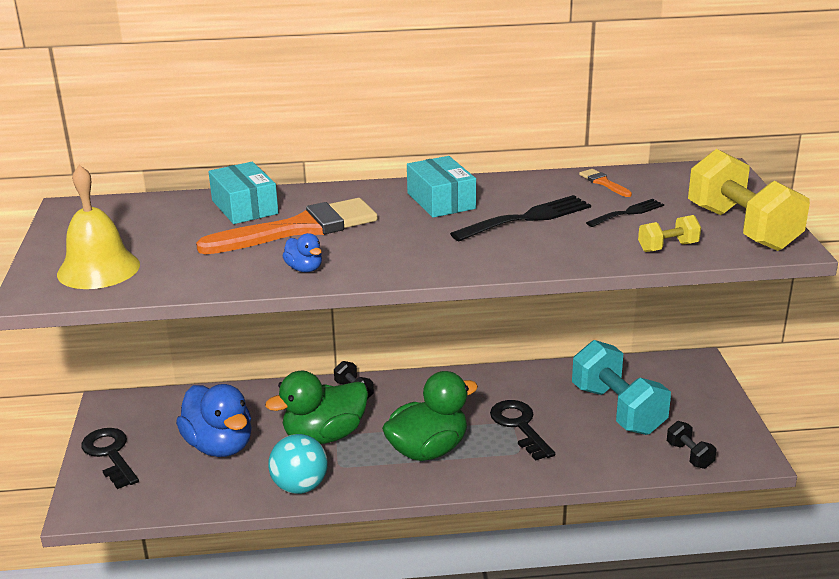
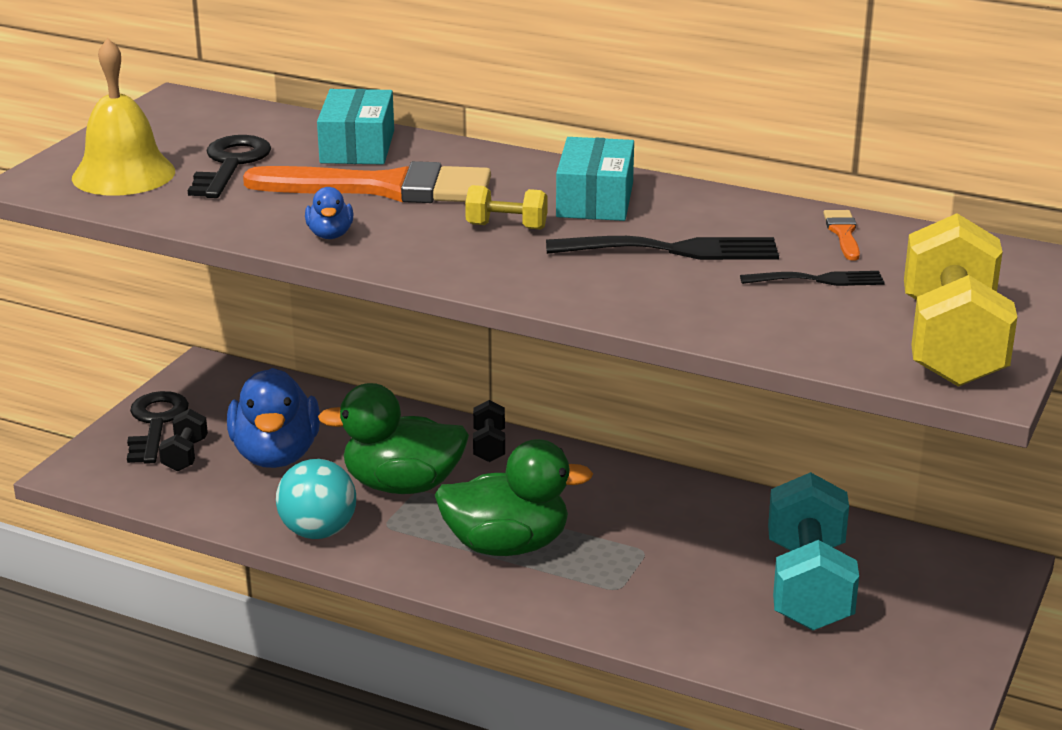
camera: 30 degrees right, 0 degrees up
(519, 426) = (652, 559): black key -> black key (231, 164)
(668, 247) = (807, 337): yellow dumbbell -> yellow dumbbell (506, 226)
(689, 455) = (845, 678): black dumbbell -> black dumbbell (185, 455)

